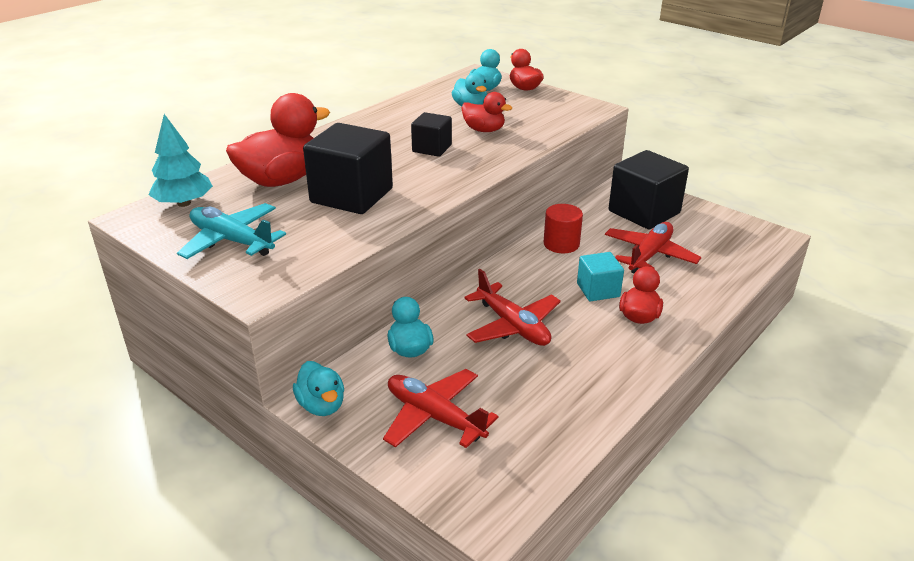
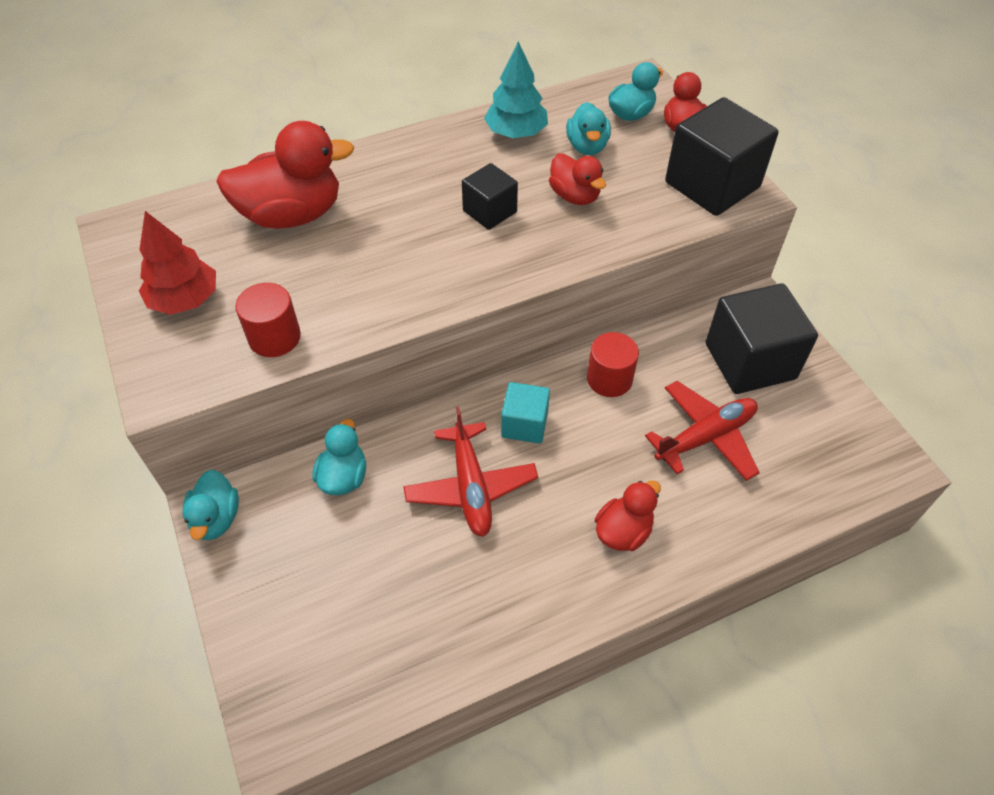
camera: 25 degrees right, 20 degrees up
(184, 203) = (175, 221): turquoise tree -> turquoise tree (516, 133)
(232, 241) = (185, 300): turquoise plane -> red tree
(327, 242) = (274, 337): none -> red cylinder
(351, 196) = (348, 267): black cube -> black cube (712, 185)
(434, 417) = (311, 582): red plane -> none
(598, 290) = (603, 470): turquoise cube -> turquoise cube (524, 424)

